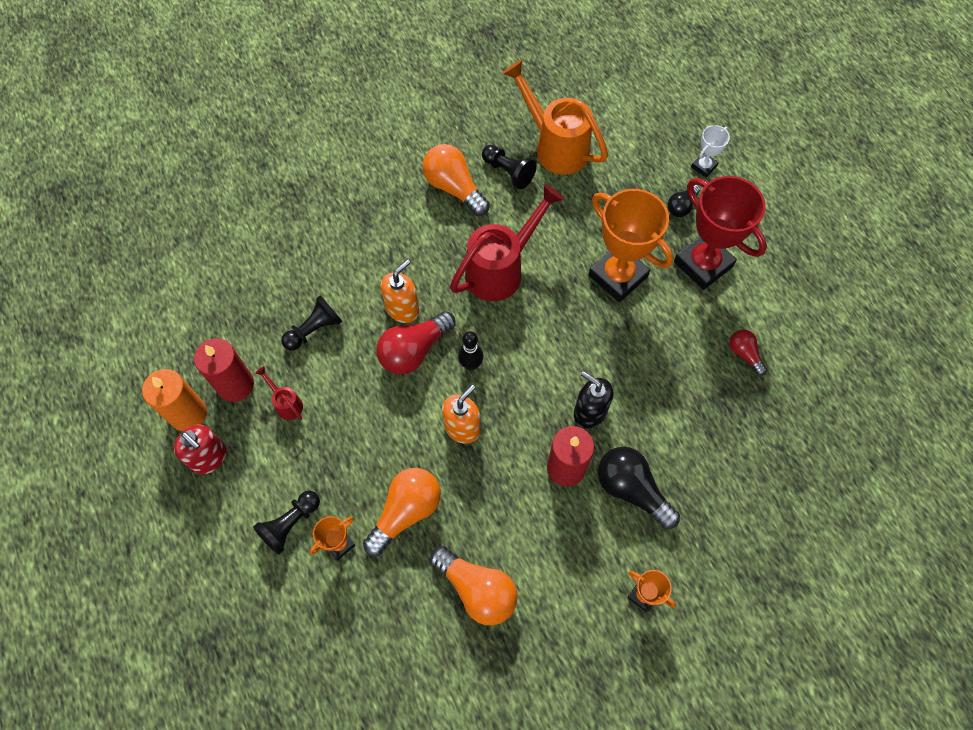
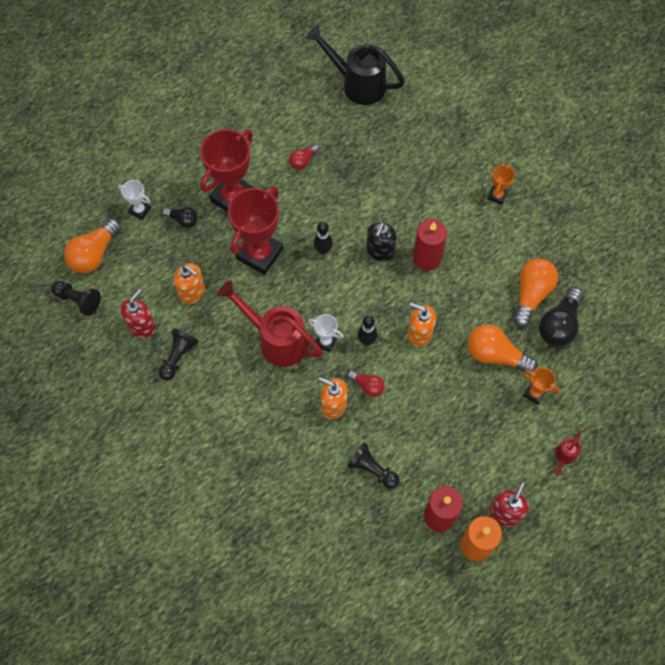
camera: 105 degrees left, 0 degrees up
(286, 403) = (442, 469): red watering can -> red watering can (564, 457)
(290, 524) = (533, 433): black pawn -> black pawn (78, 300)
(414, 350) = (367, 386): red light bulb -> red light bulb, size x0.55
(454, 188) = (205, 397): orange light bulb -> orange light bulb (94, 254)
(483, 320) = (326, 341): none -> white trophy
(555, 146) = (142, 326): orange watering can -> red soap dispenser
(584, 199) = (192, 292): none -> orange soap dispenser
(606, 346) = (323, 250): none -> black bowling pin
(618, 276) = (259, 254): orange trophy -> red trophy
(631, 489) = (428, 214): black light bulb -> black light bulb (559, 325)
(865, 454) = (357, 84): none -> black watering can

